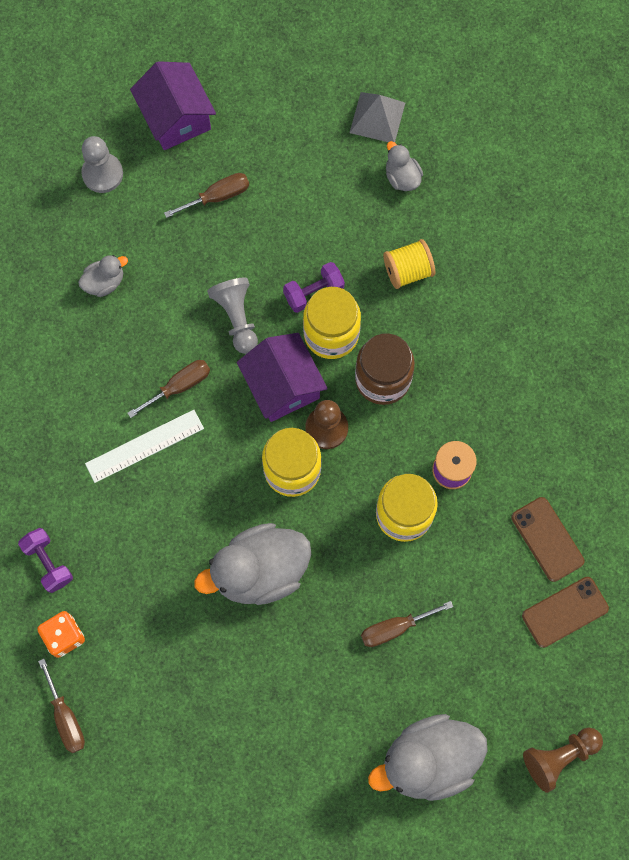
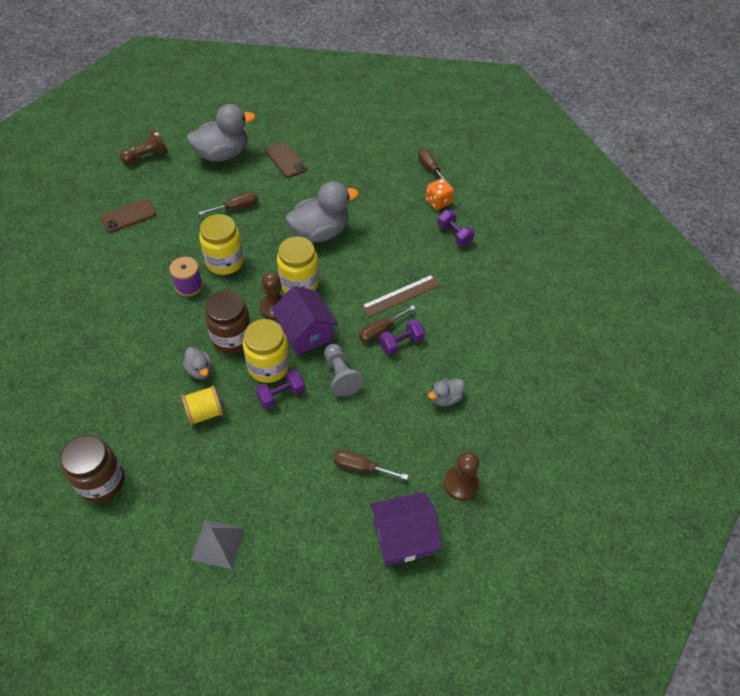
camera: 175 degrees right, 20 degrees down
(102, 174) = (461, 484): grey pawn -> brown pawn
(144, 446) = (401, 295): white ruler -> brown ruler
(153, 365) = (401, 343): none -> purple dumbbell
(176, 118) = (403, 537): purple house -> purple house turned 75 degrees counterclockwise
(218, 196) = (360, 467): brown screwdriver -> brown screwdriver turned 45 degrees clockwise
(402, 177) = (201, 488): grey duck -> grey duck (200, 370)
(516, 189) = (101, 481): none -> brown jar
(547, 539) = (131, 250): brown phone -> brown phone (285, 160)

